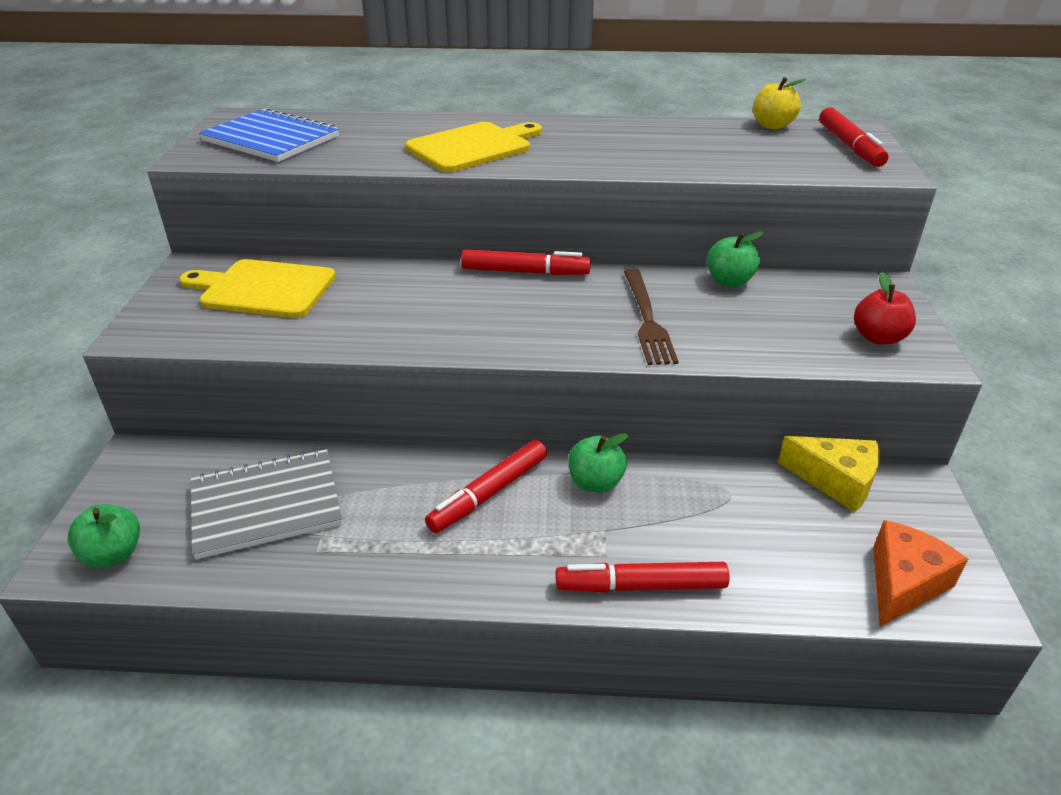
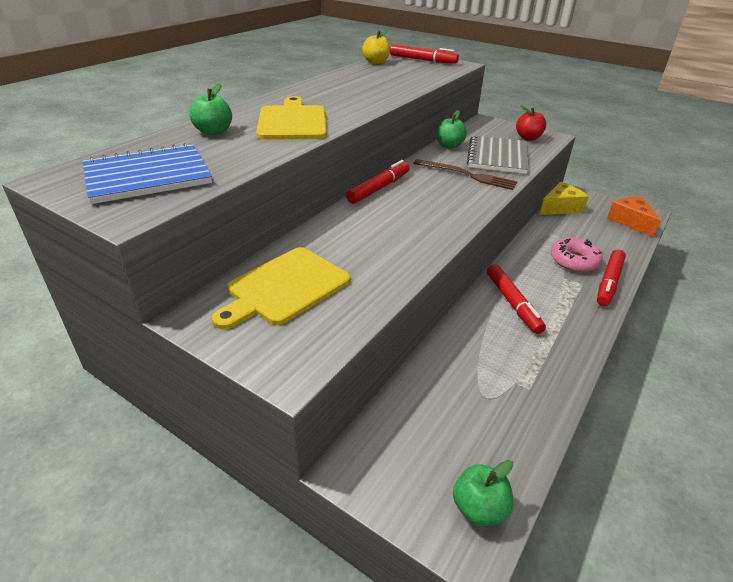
camera: 60 degrees left, 0 degrees up
(266, 505) = (468, 401): grey notebook -> grey notebook (497, 156)
(595, 483) = (524, 266): green apple -> green apple (213, 132)
(668, 532) = (574, 261): none -> pink donut

